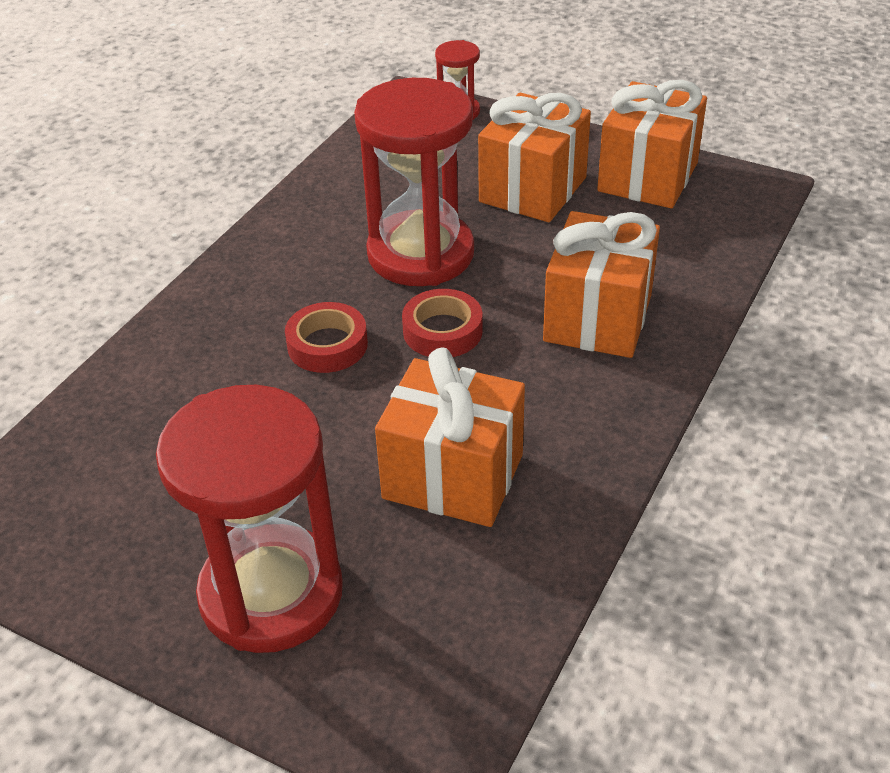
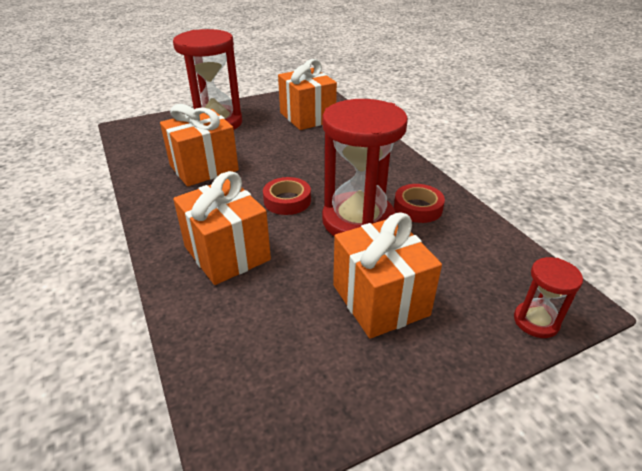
camera: 125 degrees right, 5 degrees down
(327, 345) = (319, 169): red tape -> red tape (418, 208)
(648, 177) = (333, 380): orange gift -> orange gift (307, 117)

